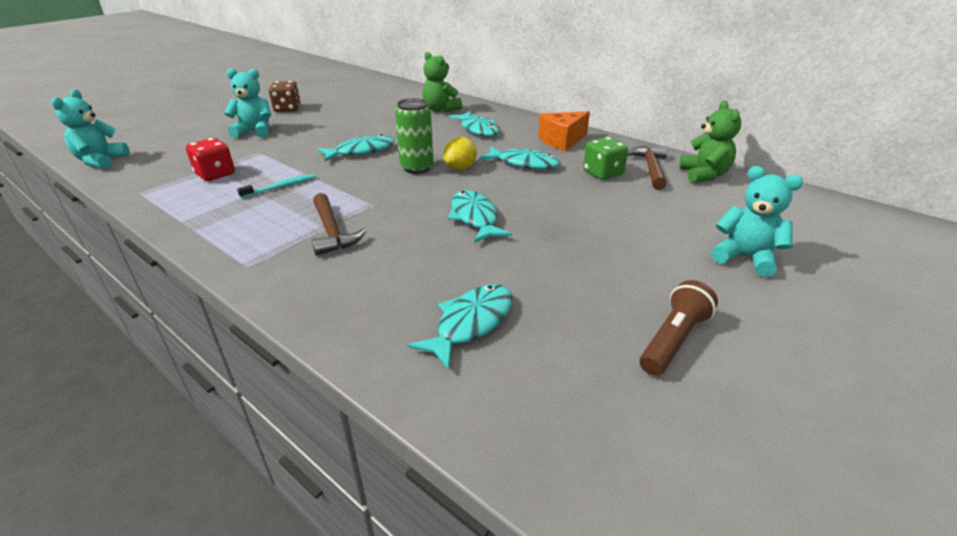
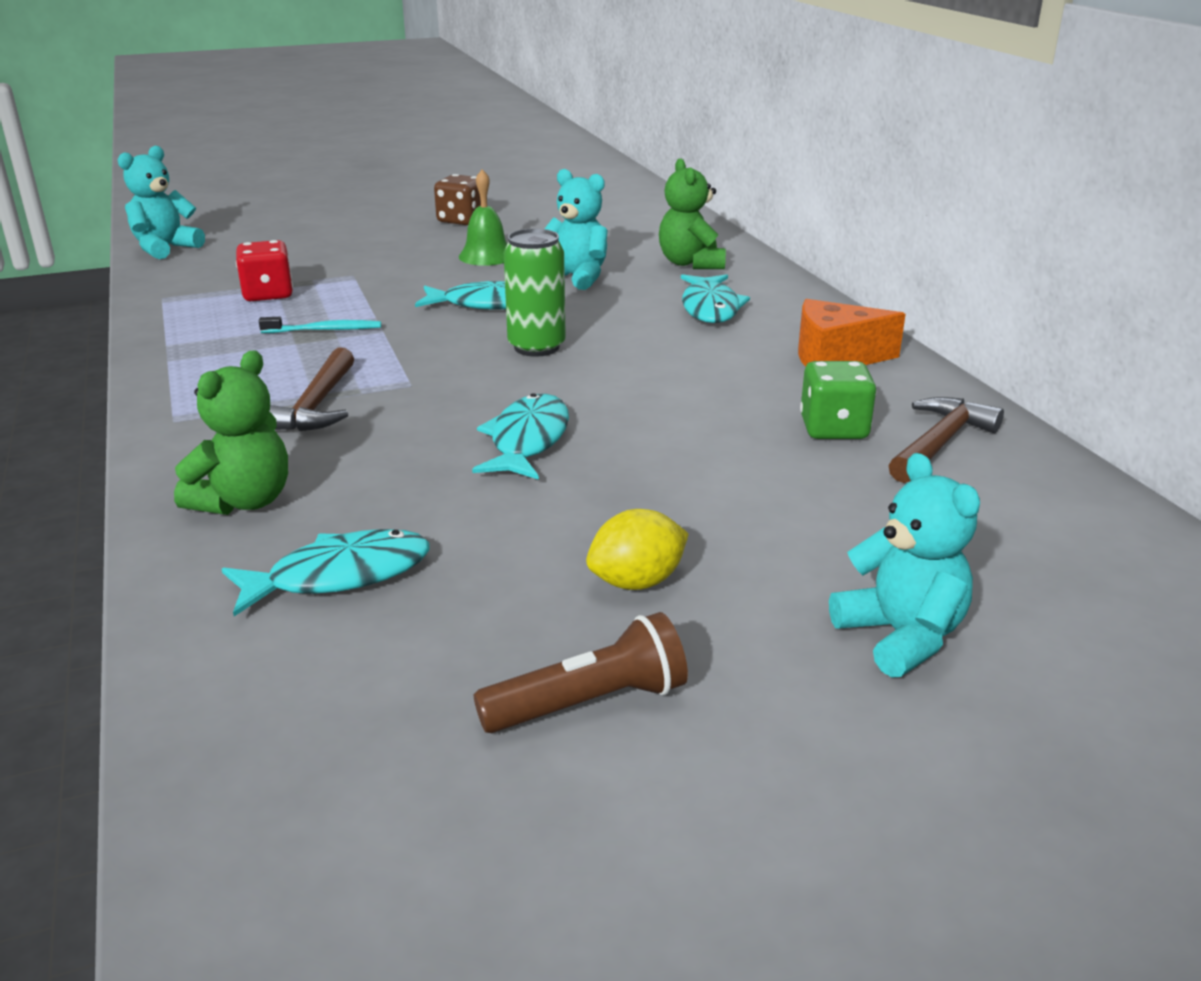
camera: 30 degrees right, 5 degrees down
(255, 132) = (381, 246): turquoise teddy bear -> turquoise teddy bear (576, 278)
(327, 125) = (486, 256): none -> green bell
(460, 168) = (602, 362): yellow lemon -> yellow lemon (637, 582)
(524, 163) = (714, 380): turquoise fish -> none
(704, 175) = (1035, 481): green teddy bear -> green teddy bear (244, 501)

